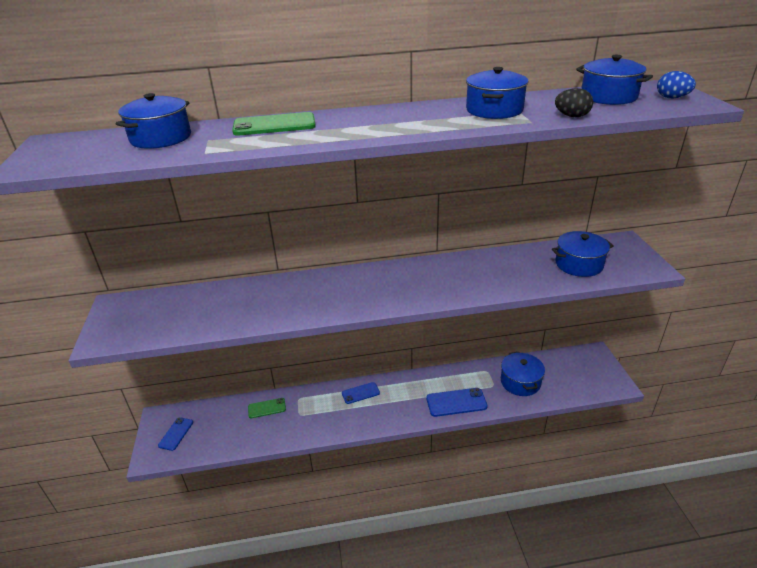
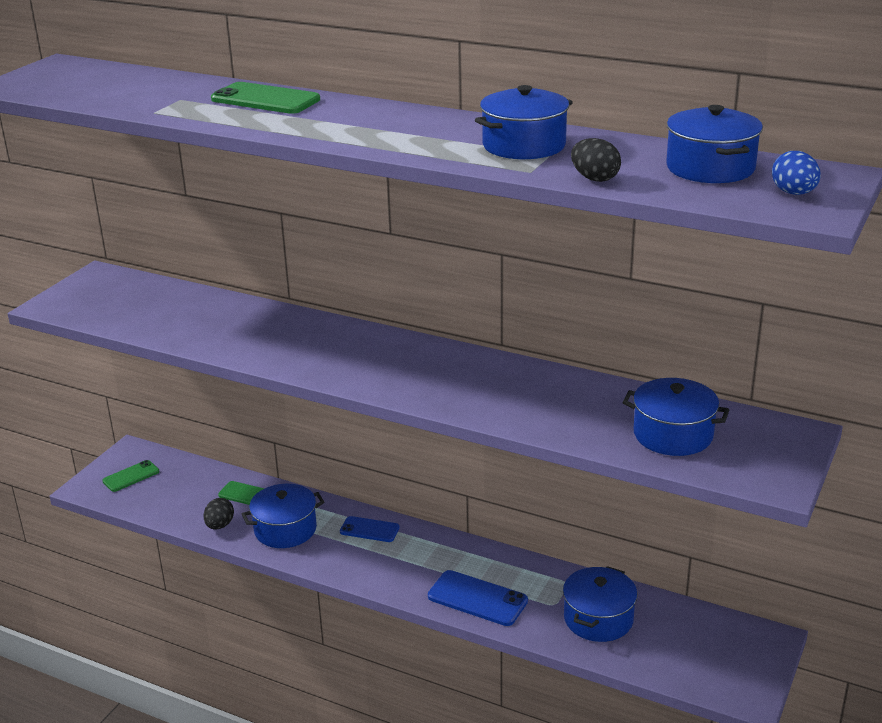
camera: 35 degrees right, 5 degrees down
(161, 138) = (146, 86): blue pot -> blue pot (285, 529)
(176, 434) = (131, 476): blue phone -> green phone
(270, 436) = (220, 525): none -> black egg

